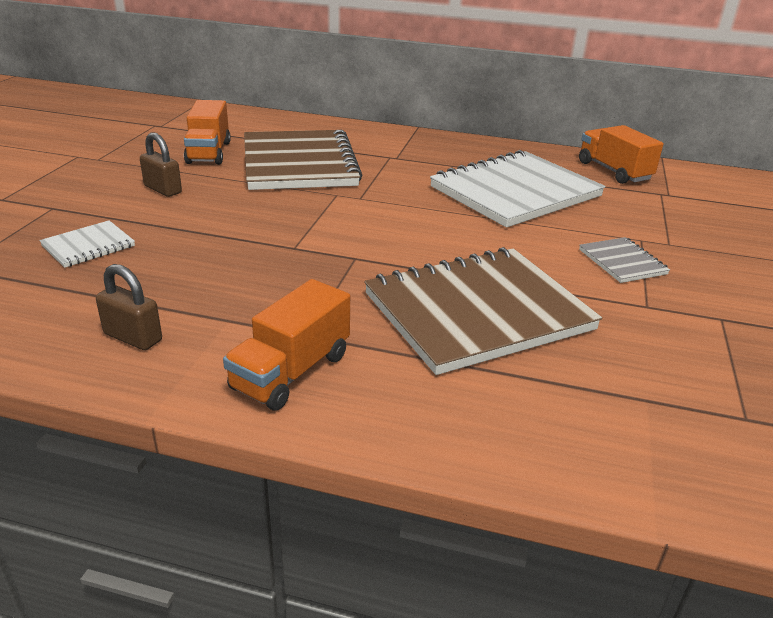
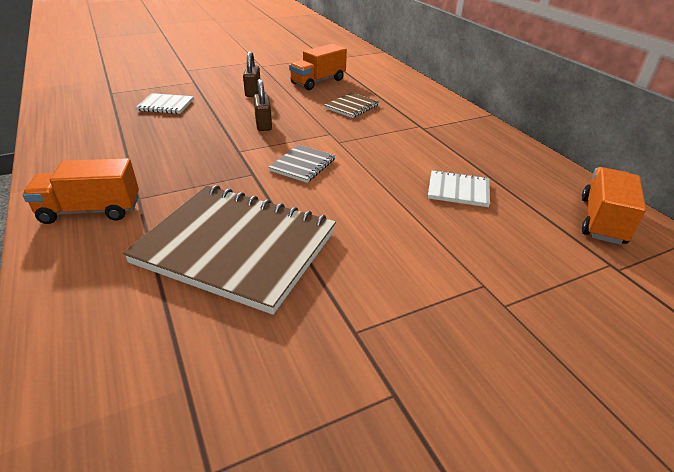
camera: 50 degrees right, 5 degrees up
(133, 337) = (87, 154): brown padlock -> brown padlock (263, 124)
(299, 164) = (351, 107): brown notebook -> brown notebook, size x0.44
(515, 192) = (458, 190): white notebook -> white notebook, size x0.44
(622, 262) = (419, 289): grey notebook -> grey notebook (302, 165)

